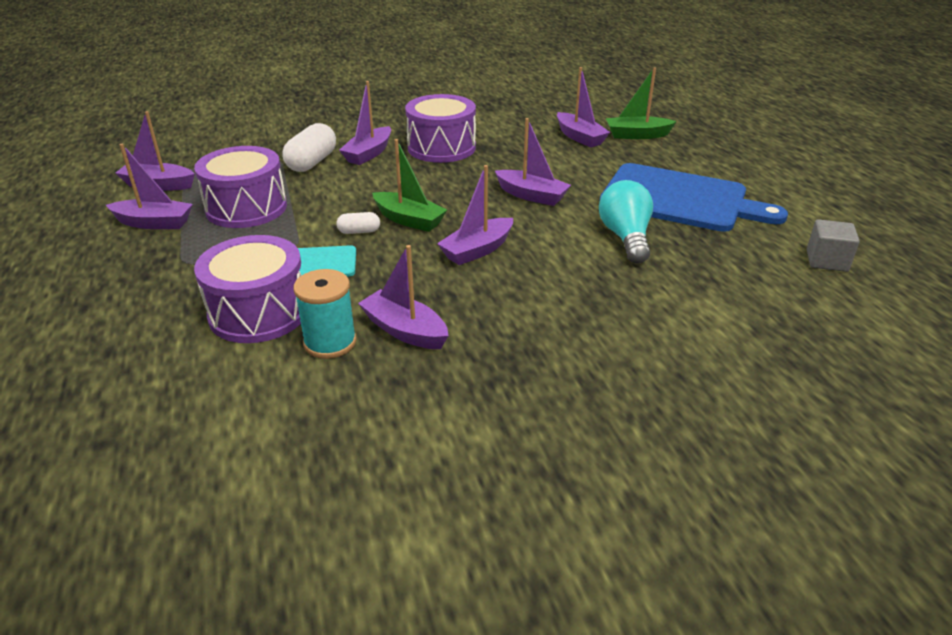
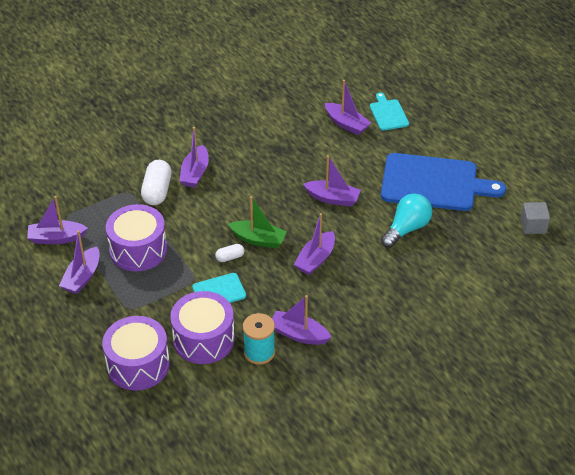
camera: 15 degrees left, 10 degrees up
(154, 223) = (82, 277): purple boat -> purple boat turned 120 degrees clockwise
(441, 148) = (247, 156): purple drum -> purple drum (138, 364)
(625, 237) = (406, 229): turquoise light bulb -> turquoise light bulb turned 60 degrees clockwise
(637, 135) = (388, 114): green boat -> turquoise cutting board

